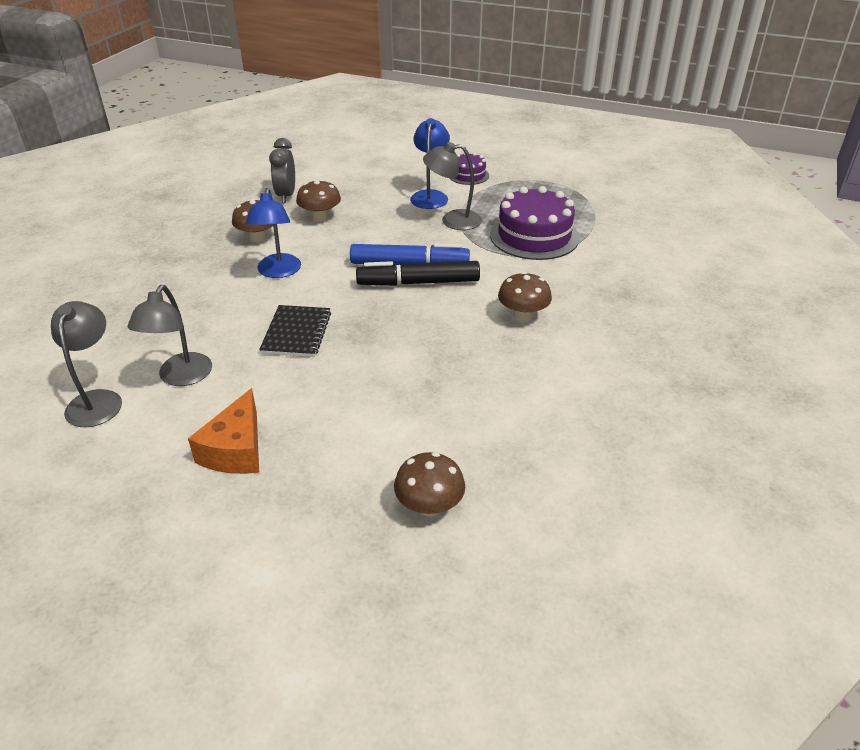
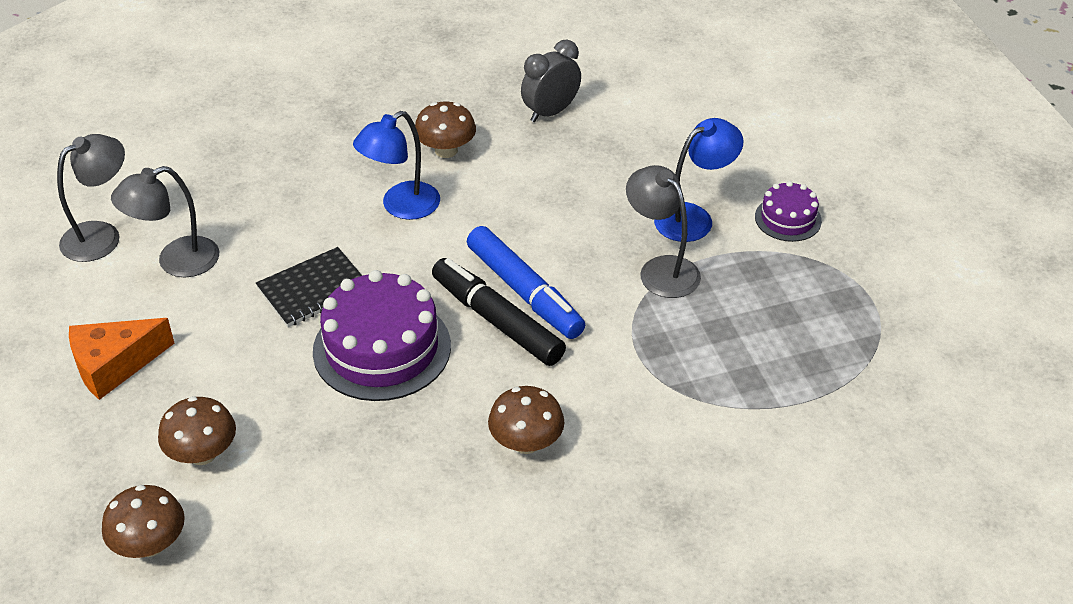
camera: 50 degrees right, 5 degrees up
(320, 217) = (539, 165): brown mushroom -> brown mushroom (202, 453)
(534, 236) = (712, 359): purple cake -> purple cake (382, 348)

